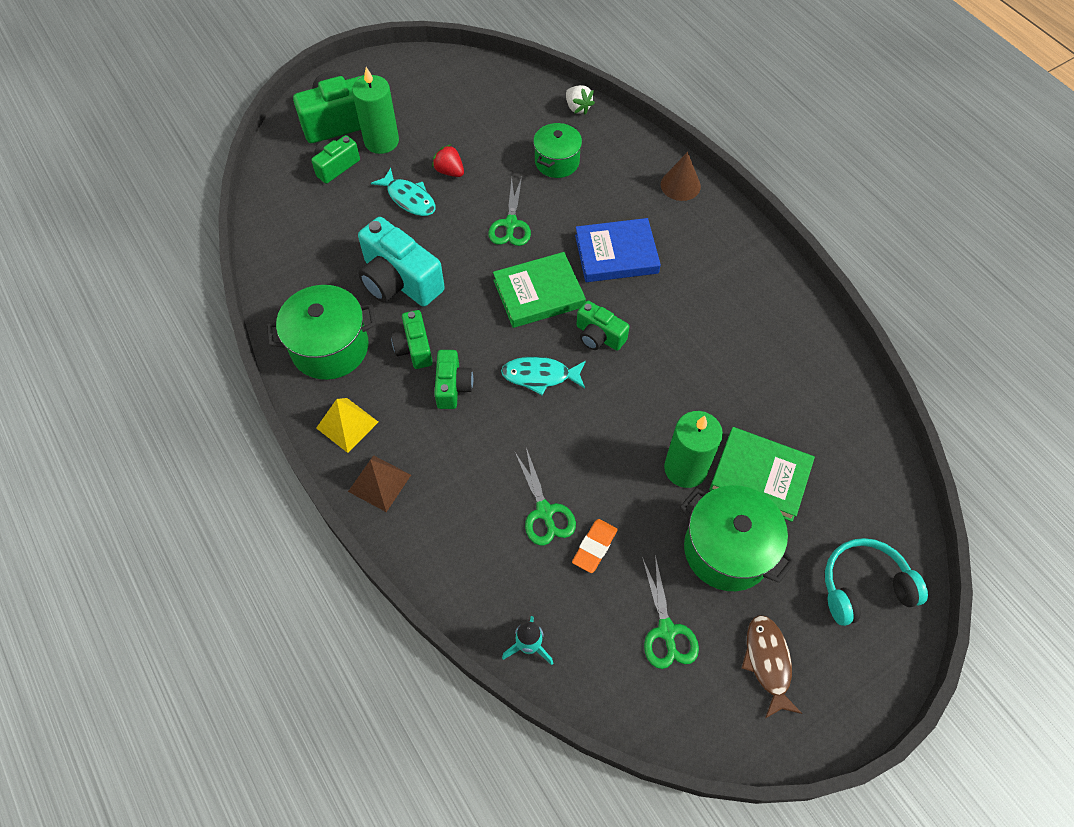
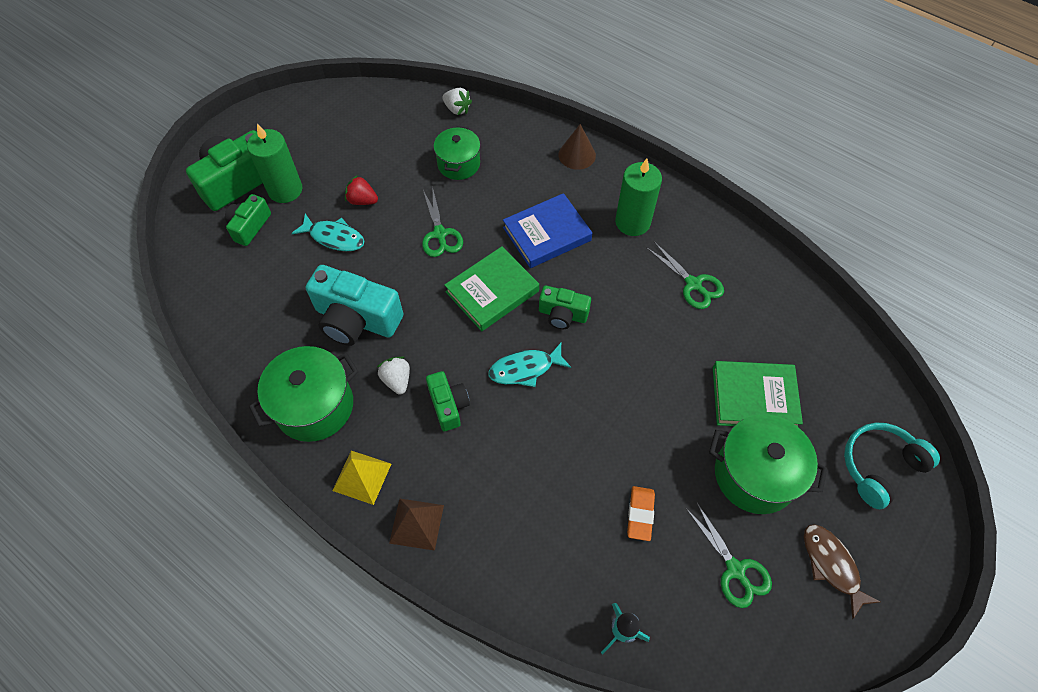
camera: 20 degrees left, 0 degrees up
(414, 348) = (397, 380): green camera -> white strawberry
(544, 512) = (582, 497): green scissors -> green scissors (693, 284)
(685, 468) = (688, 412): green candle -> green candle (632, 222)

